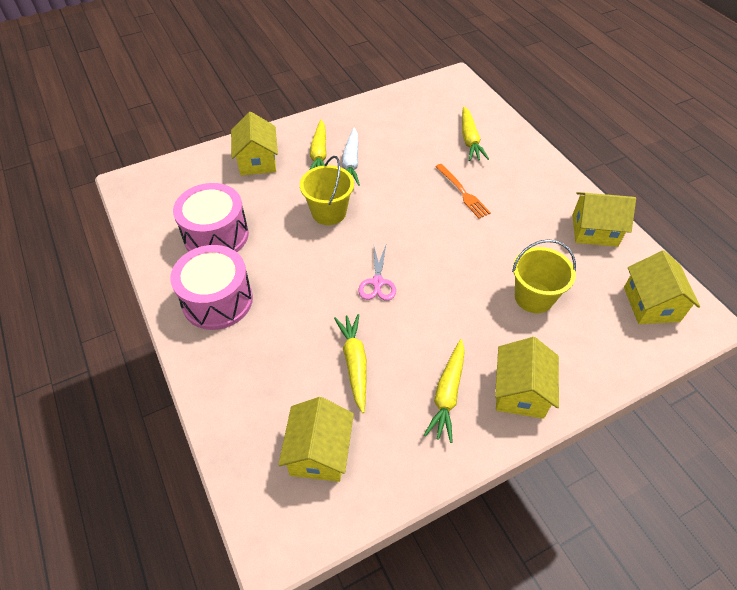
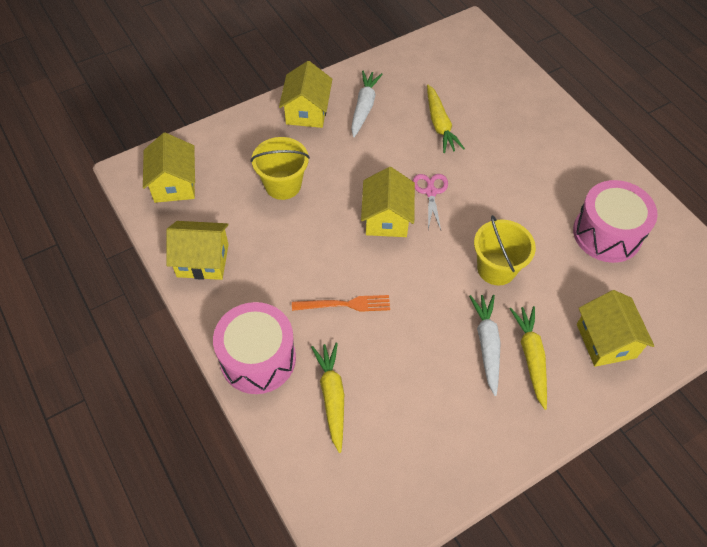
camera: 175 degrees right, 5 degrees up
(217, 300) = (574, 168): pink drum -> pink drum (258, 358)
(319, 452) = (454, 70): yellow house -> yellow house (386, 218)
(447, 394) = (364, 107): yellow carrot -> white carrot
(462, 192) = (345, 304): orange fork -> orange fork turned 120 degrees clockwise

